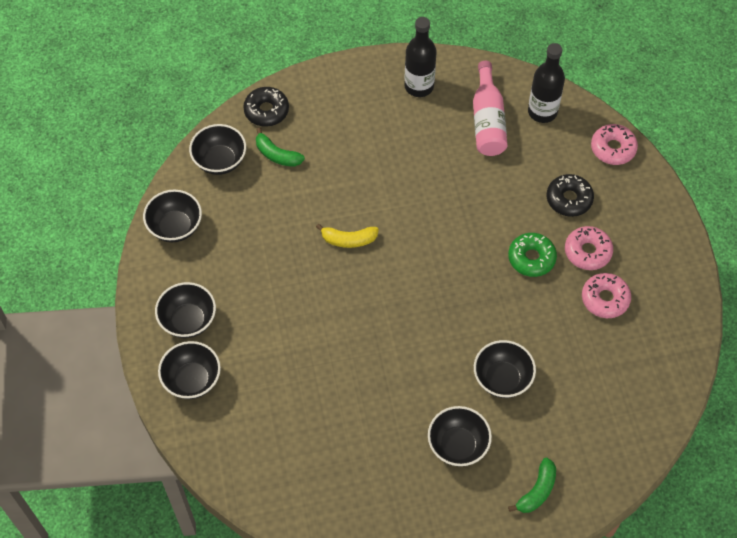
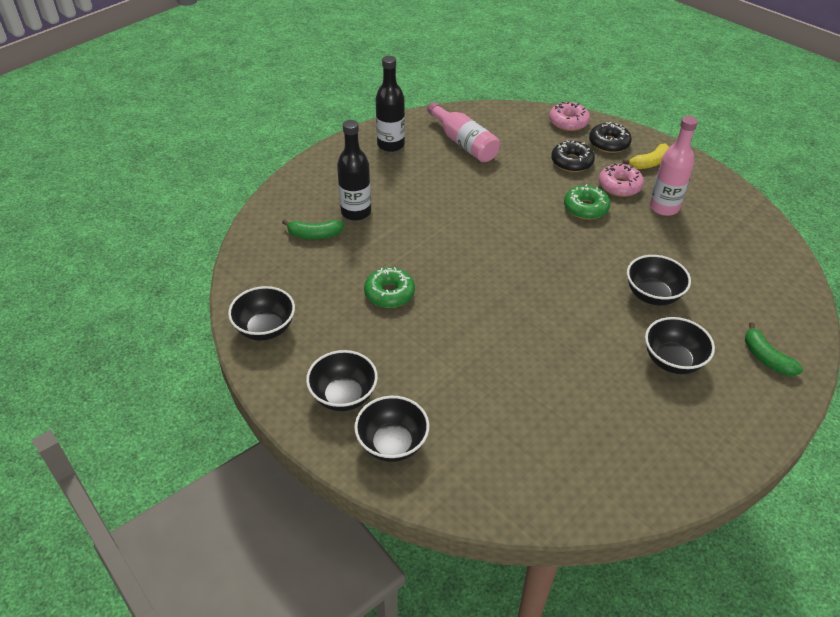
camera: 35 degrees left, 15 degrees down
(220, 161) = (266, 261): black bowl -> none
(266, 111) = (277, 210): black donut -> black donut (609, 143)
(291, 249) = (389, 293): none -> green donut
(348, 240) = (433, 263): yellow banana -> yellow banana (649, 163)
(537, 491) = (766, 358): green banana -> green banana turned 150 degrees clockwise
(542, 112) = (497, 122): black bottle -> black bottle (356, 212)
(605, 299) = (664, 207): pink donut -> pink bottle

